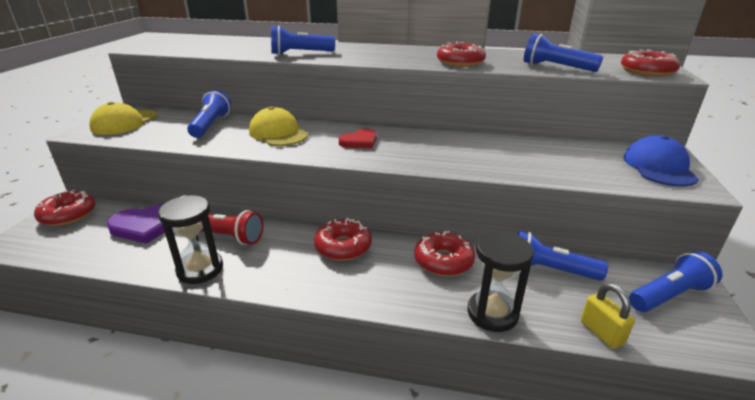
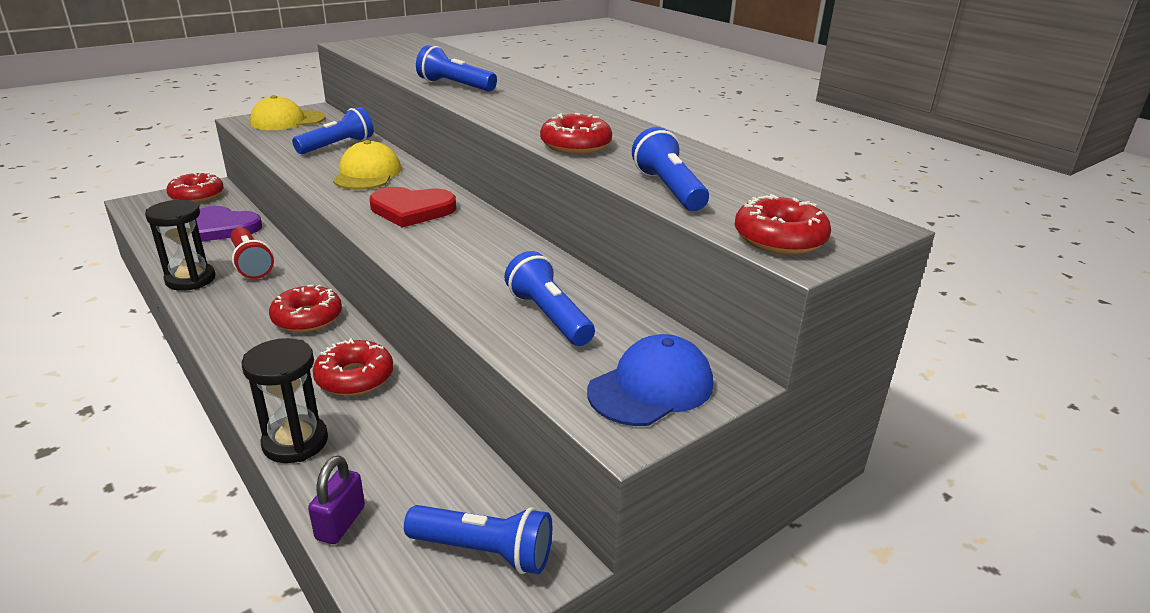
camera: 40 degrees right, 0 degrees up
(359, 141) = (412, 210): red heart -> red heart, size x1.56
(549, 270) = (426, 446): blue flashlight -> blue flashlight (549, 316)
(601, 333) = (340, 523): yellow padlock -> purple padlock

